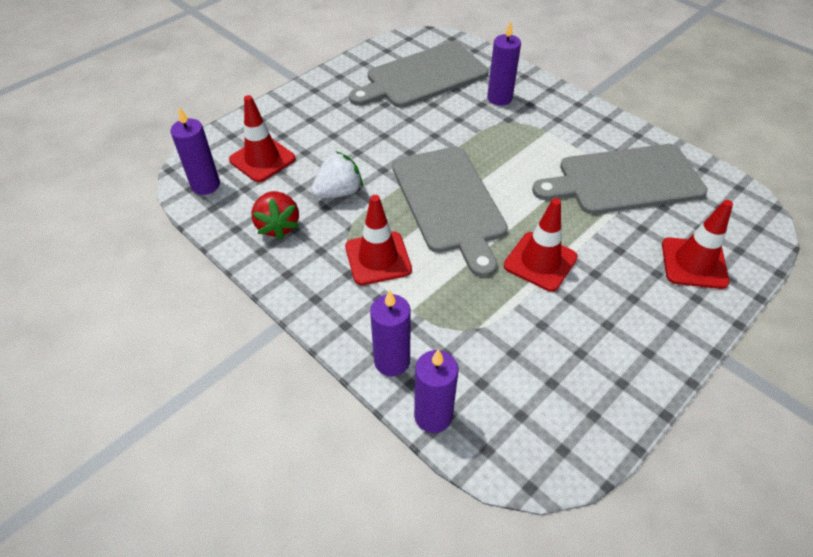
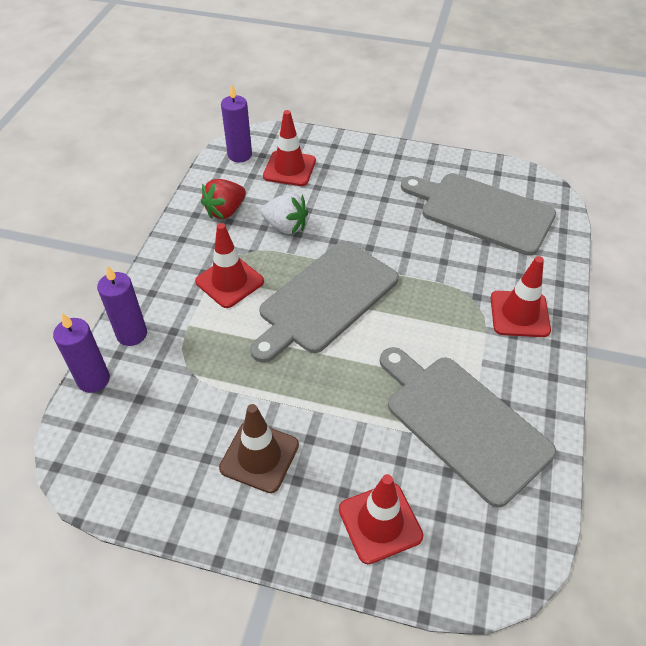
camera: 60 degrees right, 0 degrees up
(499, 98) = (503, 277): purple candle -> none
(540, 261) = (296, 390): red traffic cone -> red traffic cone (519, 314)
(597, 313) = (259, 456): none -> brown traffic cone

